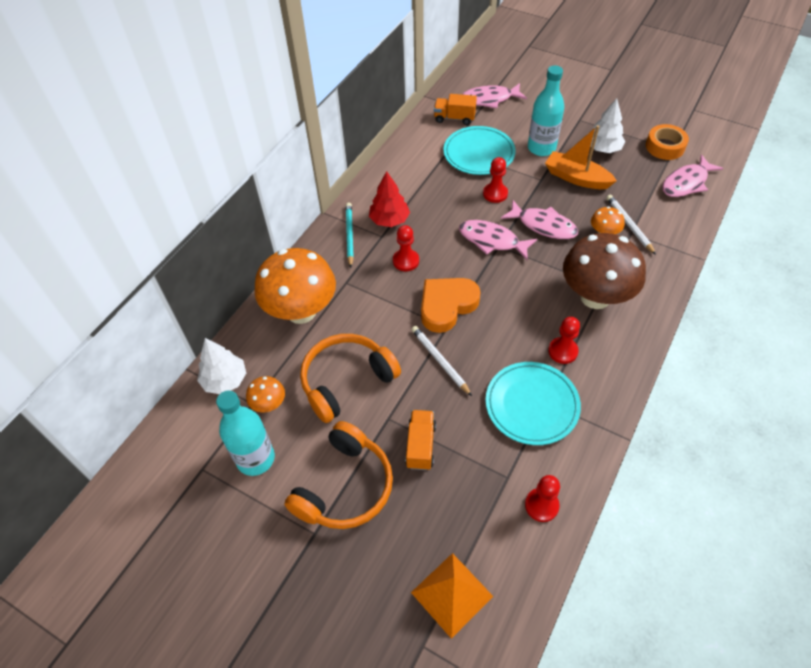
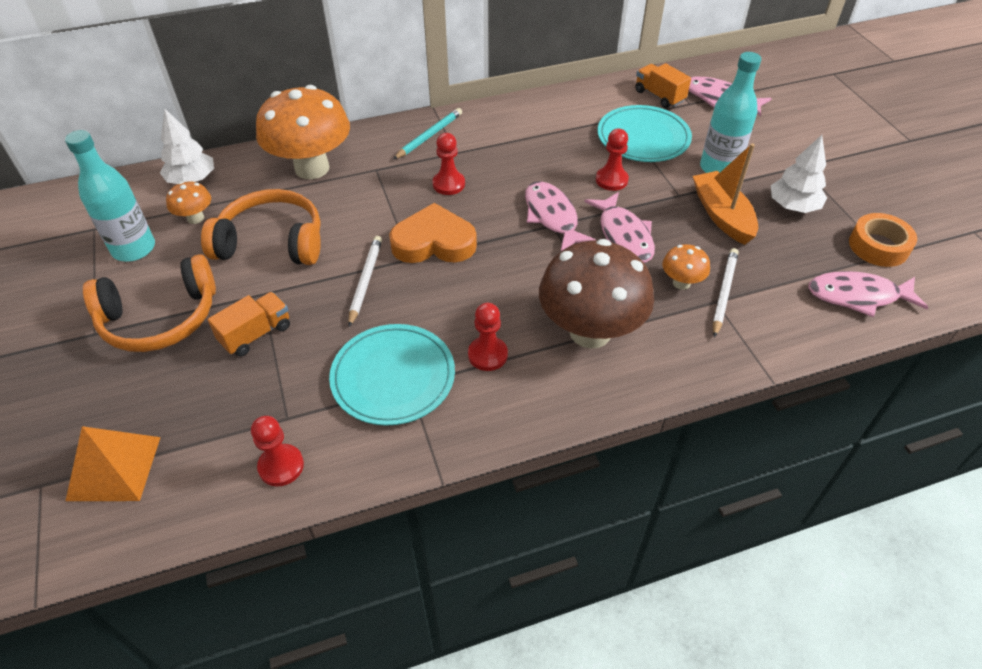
camera: 40 degrees right, 5 degrees down
(389, 220) = (480, 144): red tree -> none

